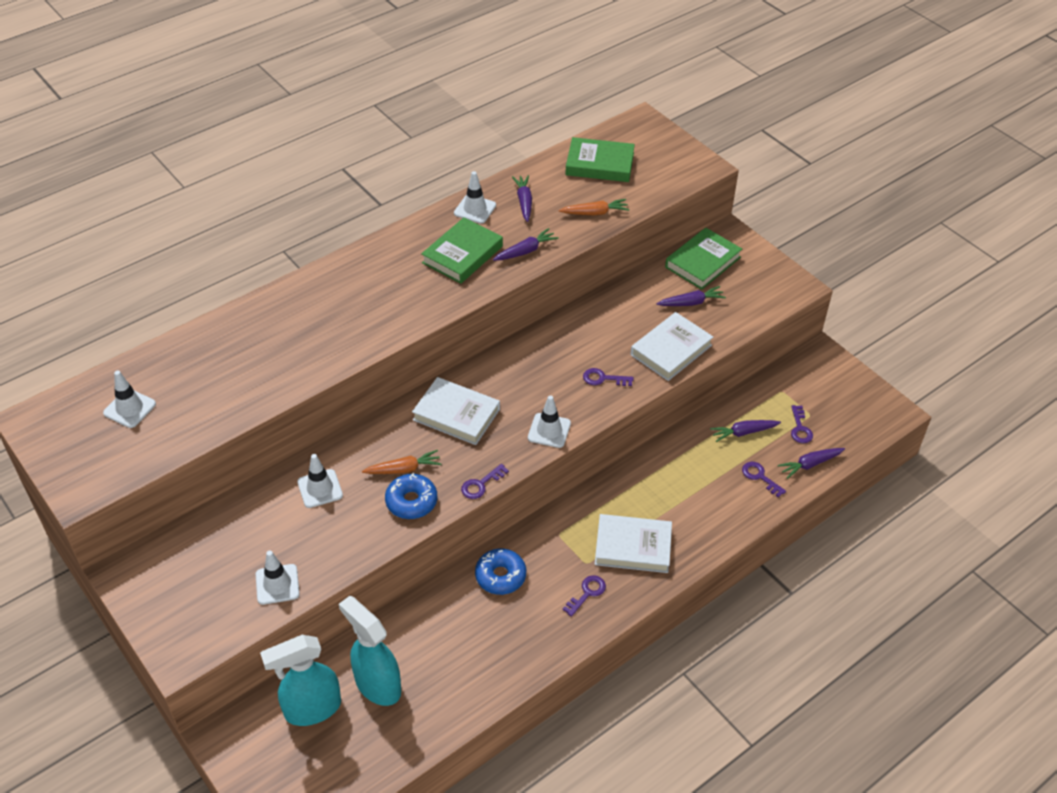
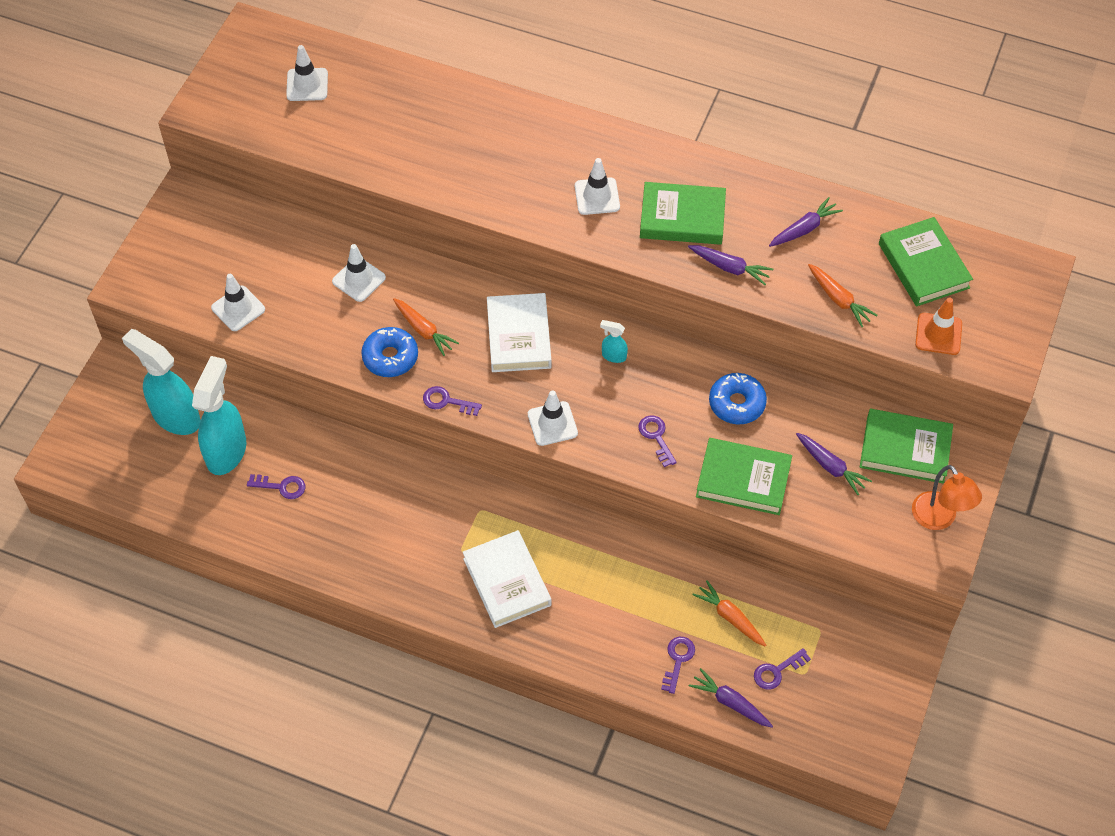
camera: 60 degrees right, 10 degrees up
(475, 209) = (758, 193): white traffic cone -> white traffic cone (597, 196)
(500, 576) = (399, 486): blue donut -> blue donut (737, 403)
(517, 369) = (613, 356): none -> turquoise spray bottle
(587, 593) = (425, 568): purple key -> purple key (281, 487)
(658, 182) = (938, 334): none -> orange traffic cone
(671, 350) = (743, 480): white book -> green book
(743, 432) = (730, 617): purple carrot -> orange carrot
(765, 272) = (939, 519): none -> orange lamp

